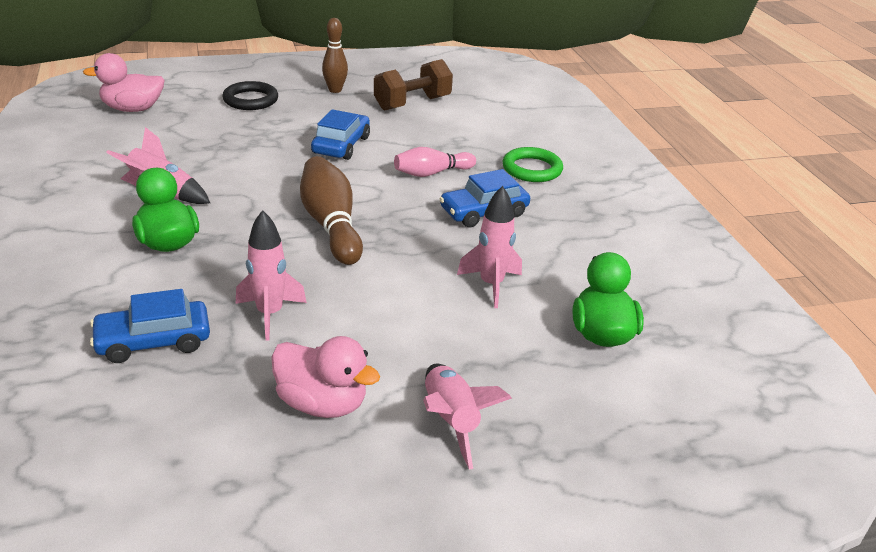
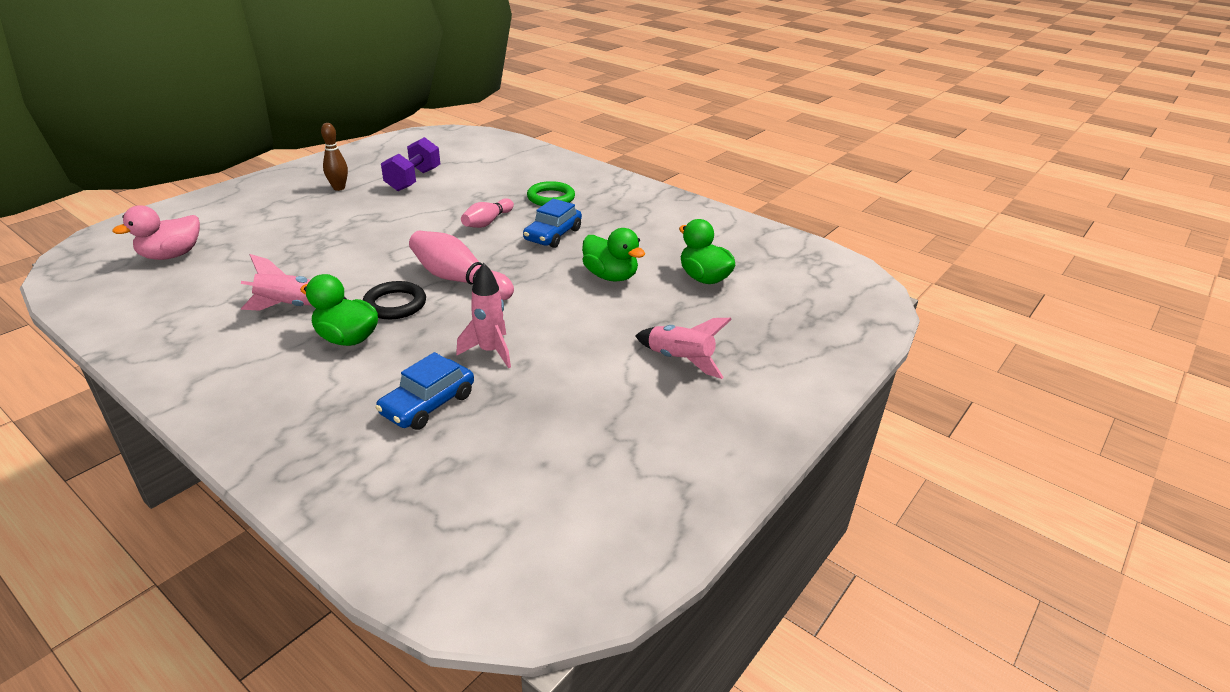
camera: 35 degrees left, 0 degrees up
(250, 100) = (275, 216): black ring -> black ring (395, 304)
(322, 404) = (594, 386): pink duck -> none
(331, 225) = (459, 280): brown bowling pin -> pink bowling pin
(341, 145) = (396, 225): blue car -> none
(412, 103) = (413, 180): brown dumbbell -> purple dumbbell
(491, 285) = (610, 276): pink rocket -> green duck

